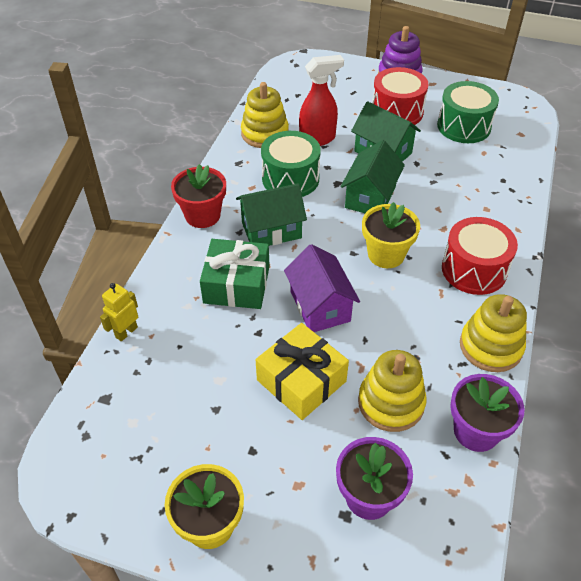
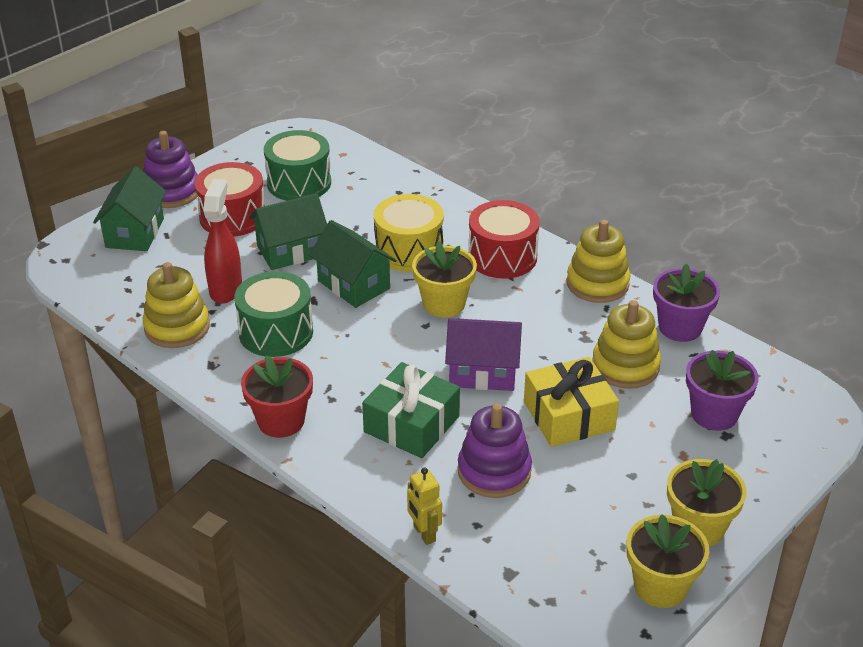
camera: 65 degrees left, 10 degrees down
(127, 512) = (660, 586): none -> yellow flower pot
(210, 352) = (494, 471): none -> purple stacking toy
(271, 230) = (348, 373): green house -> green house (135, 233)
(435, 211) = (409, 250): none -> yellow drum

